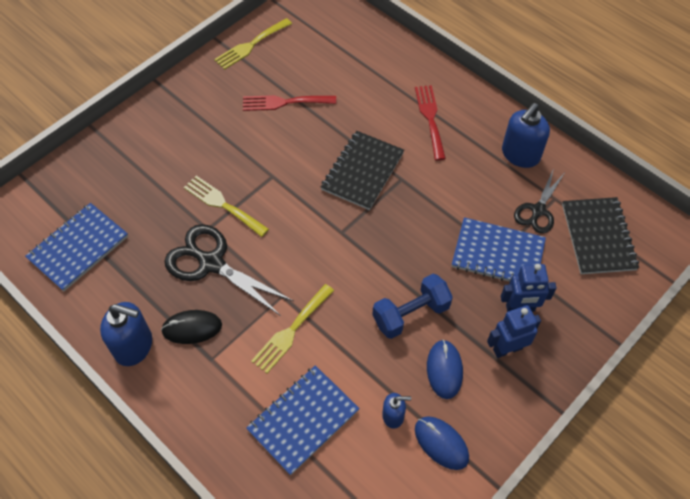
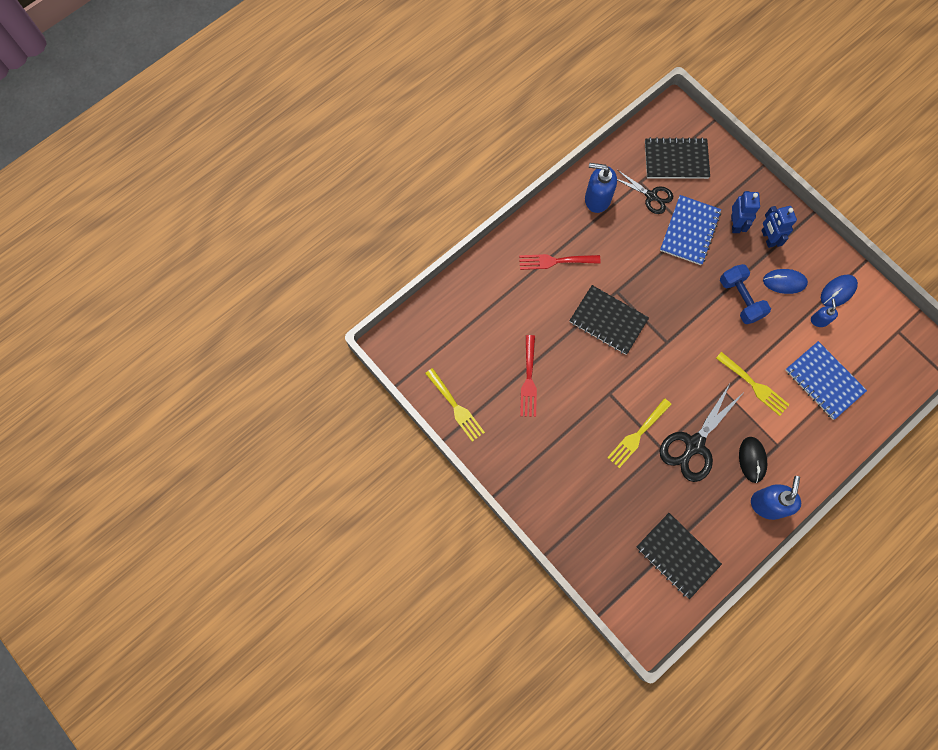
camera: 85 degrees left, 15 degrees up
(78, 248) = (677, 555): blue notebook -> black notebook
(520, 155) = (597, 199): blue soap dispenser -> blue soap dispenser turned 150 degrees clockwise

